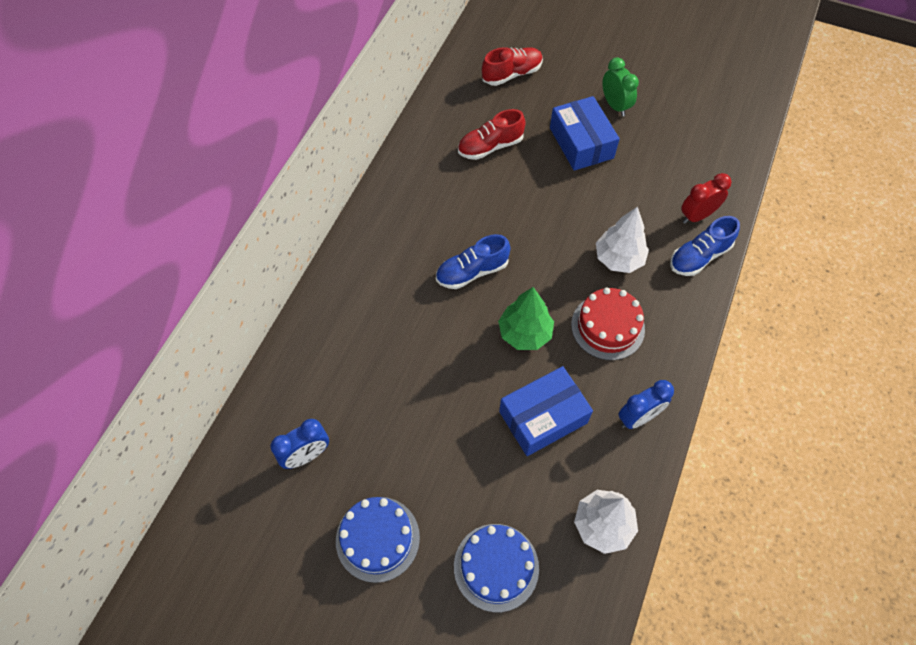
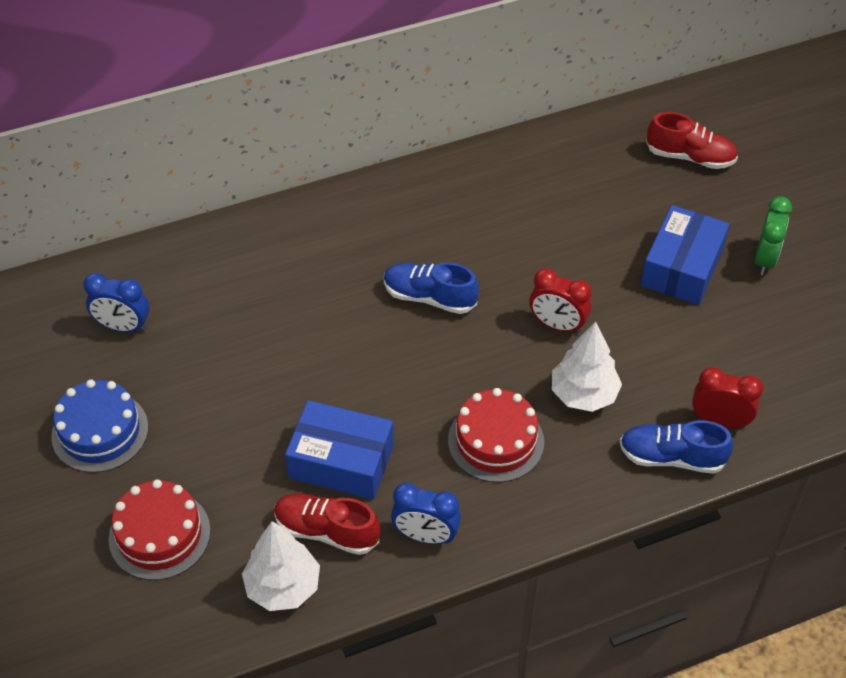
camera: 45 degrees right, 10 degrees down
(490, 146) = (583, 206): red shoe -> red shoe (326, 531)
(496, 567) = (159, 534): blue cake -> red cake
(524, 333) = (412, 383): green tree -> none
(559, 229) = (557, 325): none -> red clock

